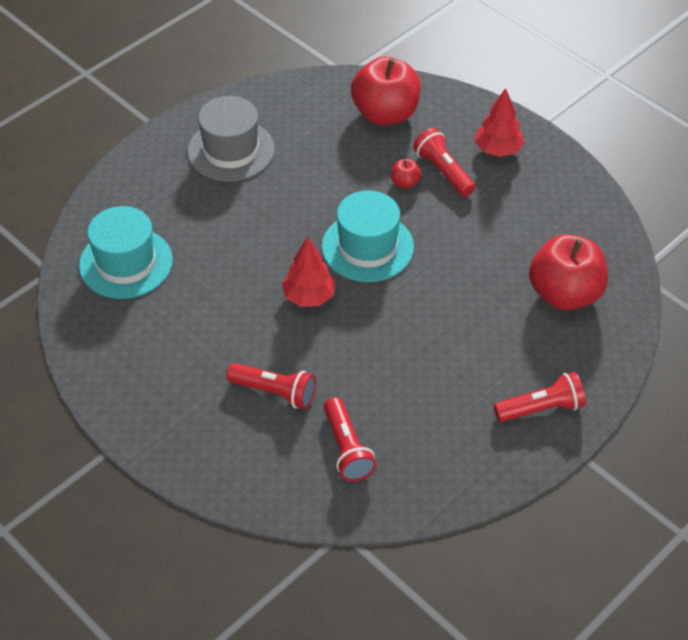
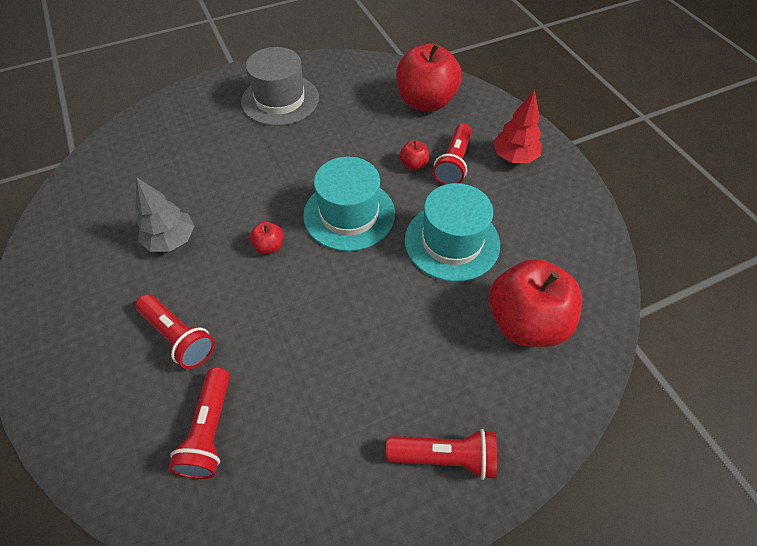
camera: 20 degrees right, 5 degrees up
(126, 263) = (135, 169): turquoise hat -> turquoise hat (452, 242)
(211, 317) = (171, 240): none -> grey tree
(309, 296) = (269, 246): red tree -> red apple
(443, 171) = (454, 163): red flashlight -> red flashlight turned 150 degrees counterclockwise

